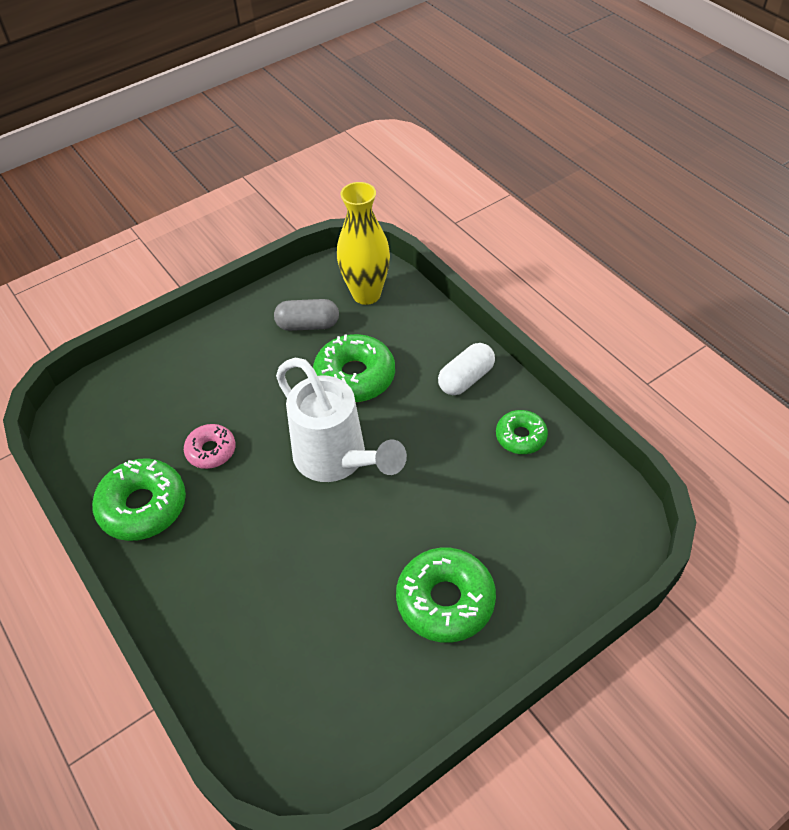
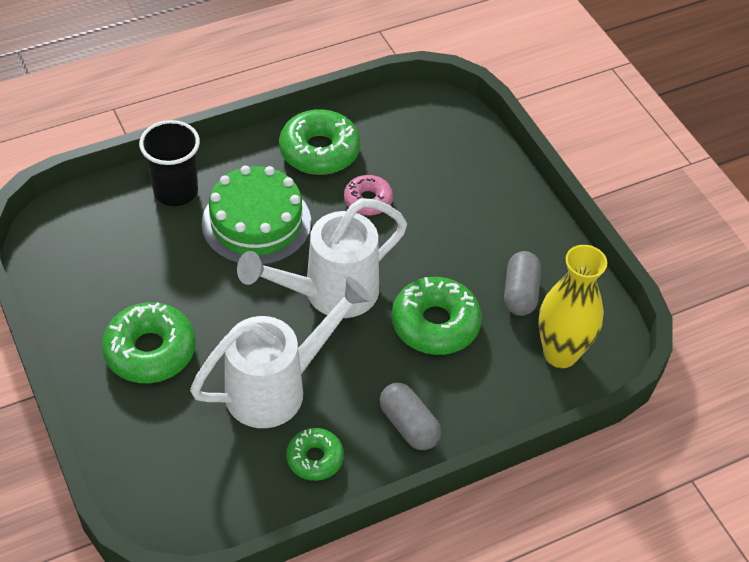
camera: 95 degrees right, 0 degrees up
(217, 638) = (176, 191): none -> black cup
(254, 543) = (256, 222): none -> green cake
(456, 479) = (278, 387): none -> white watering can
(466, 379) = (409, 425): white capsule -> grey capsule

